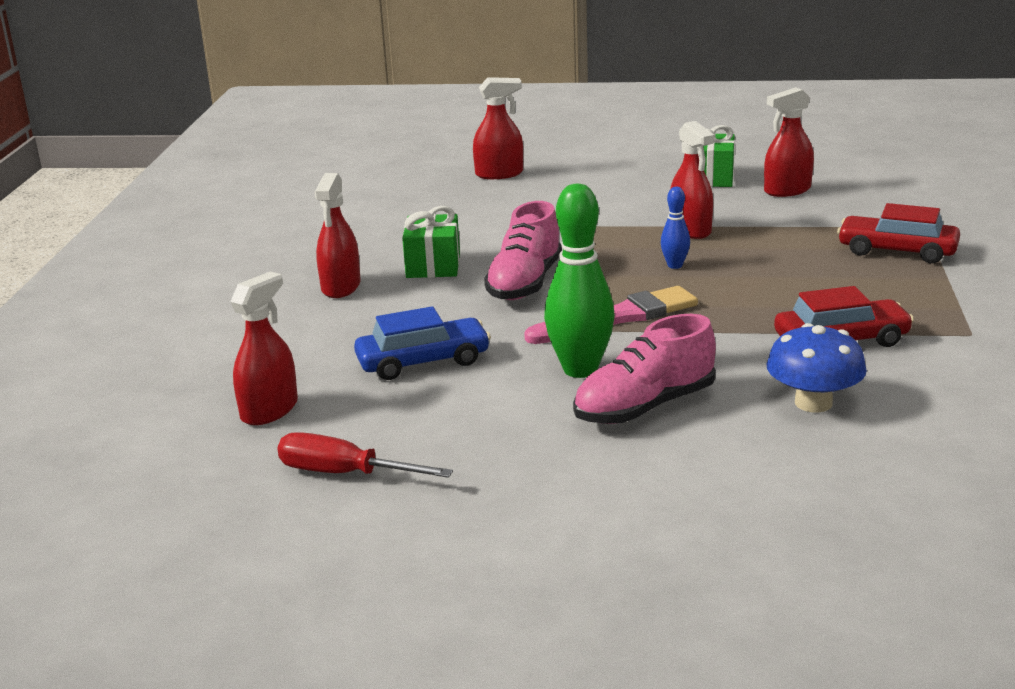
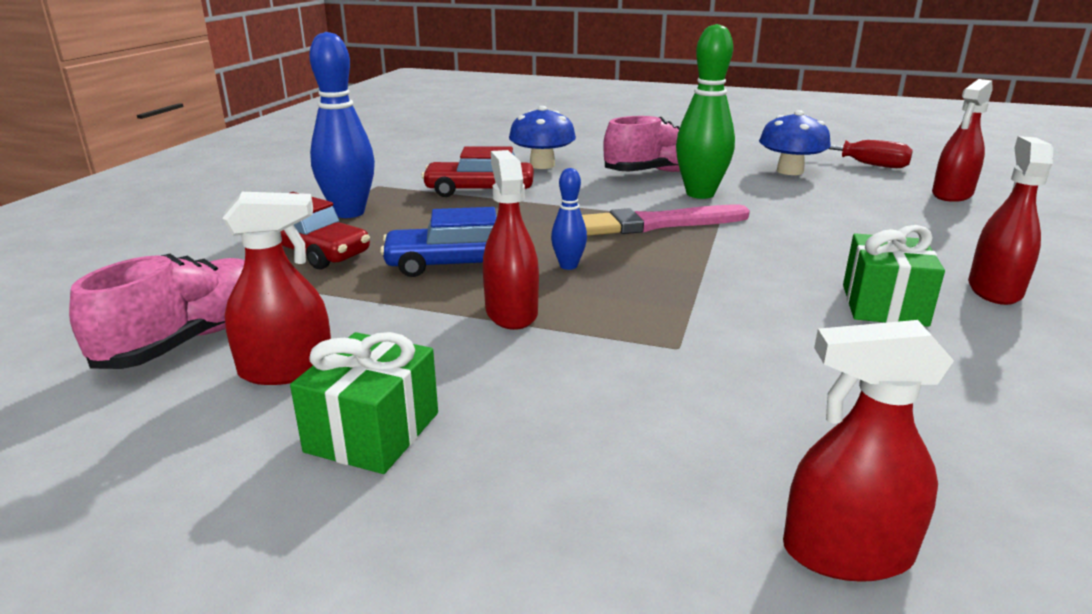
camera: 170 degrees left, 0 degrees up
(423, 362) = (839, 211): blue car -> blue car (455, 264)
(460, 437) = (790, 171): none -> blue mushroom
(525, 283) = (752, 267): pink shoe -> pink shoe (191, 339)
(934, 292) = (349, 213): none -> blue bowling pin

